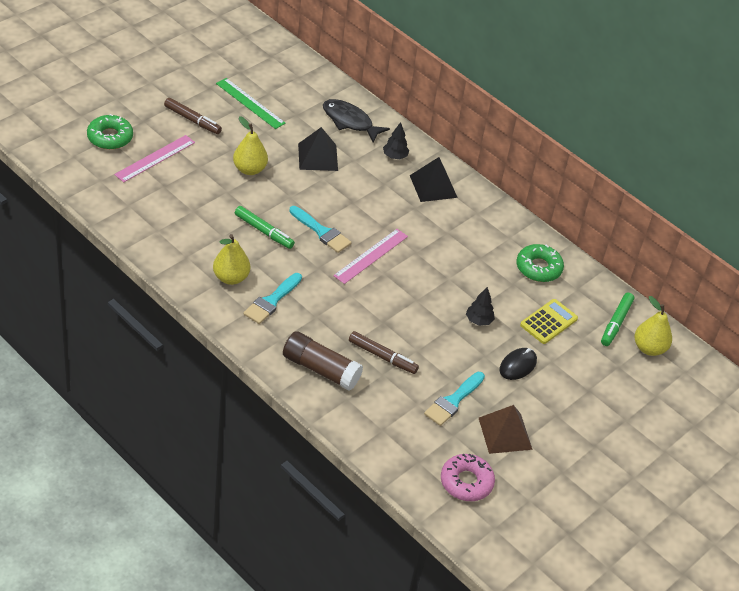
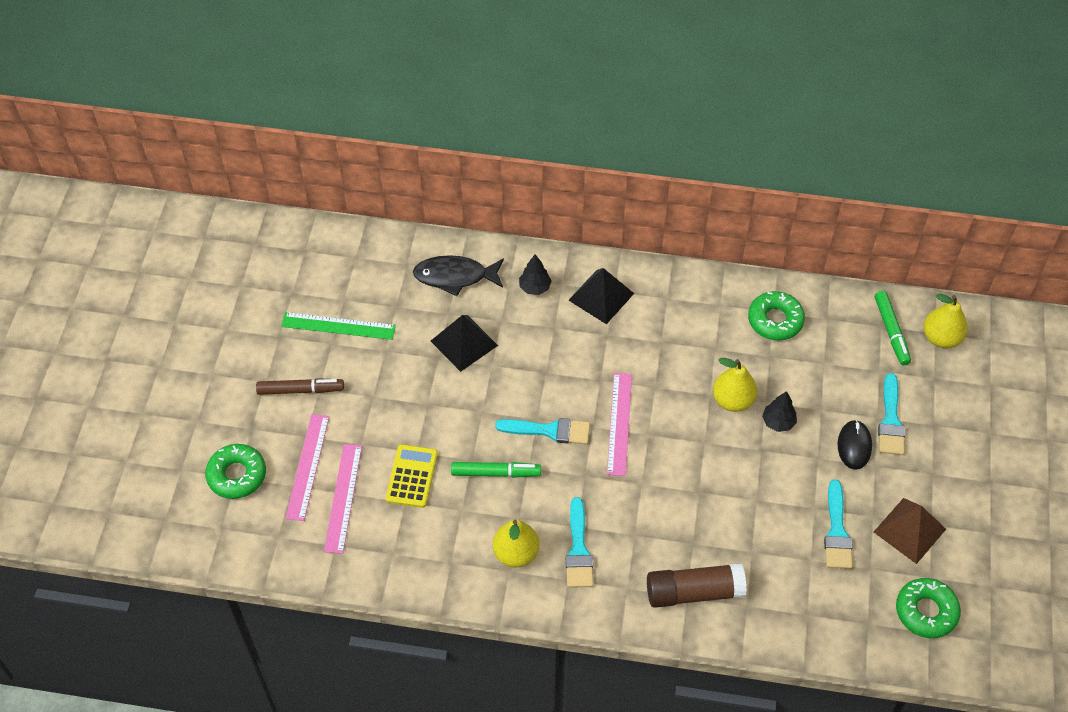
camera: 30 degrees left, 10 degrees up
(158, 186) = (343, 498): none -> pink ruler
(249, 169) = (413, 408): yellow pear -> yellow pear (732, 400)
(382, 356) = (734, 532): brown marker -> none
(466, 482) = (926, 611): pink donut -> green donut
(548, 322) = (836, 375): yellow calculator -> yellow calculator (412, 476)
(560, 368) = (890, 420): none -> turquoise brush

